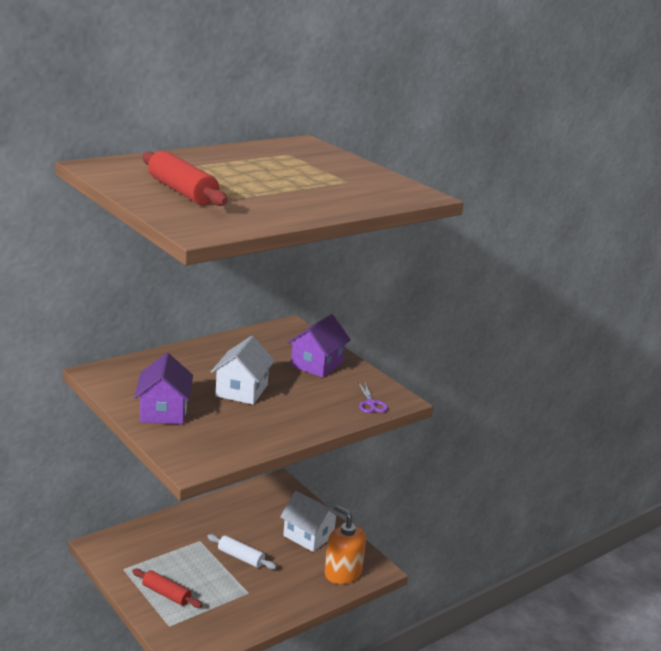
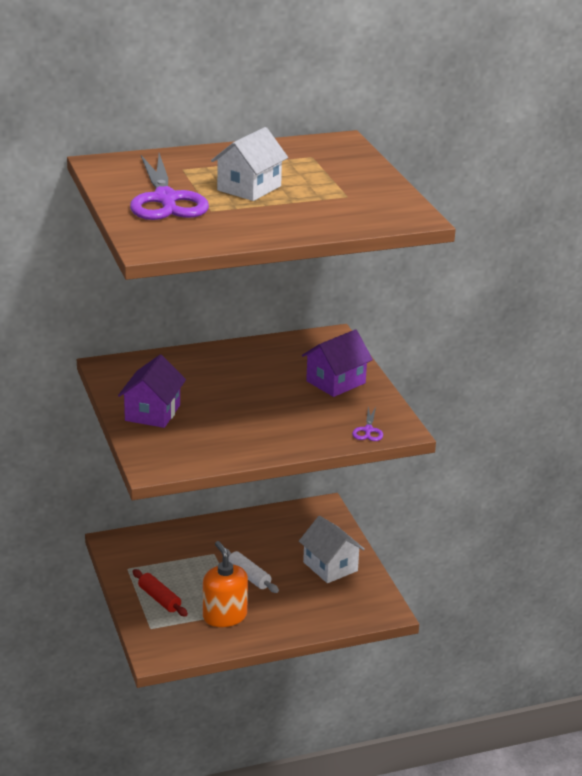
camera: 20 degrees right, 5 degrees up
(182, 192) = (165, 199): red rolling pin -> purple scissors
(241, 390) = (240, 401): white house -> white house (249, 188)
(343, 573) = (349, 609): orange soap dispenser -> orange soap dispenser (224, 616)

